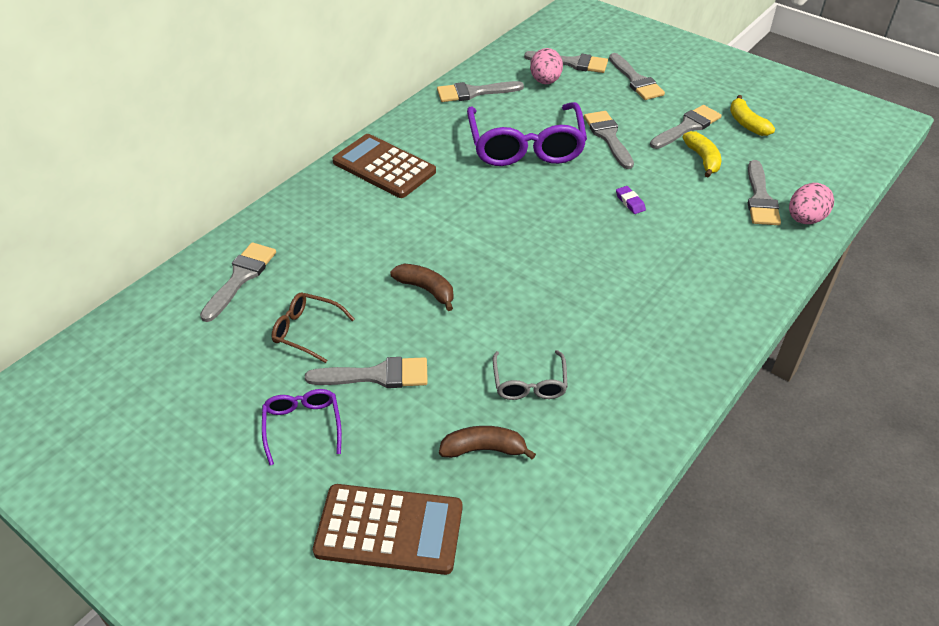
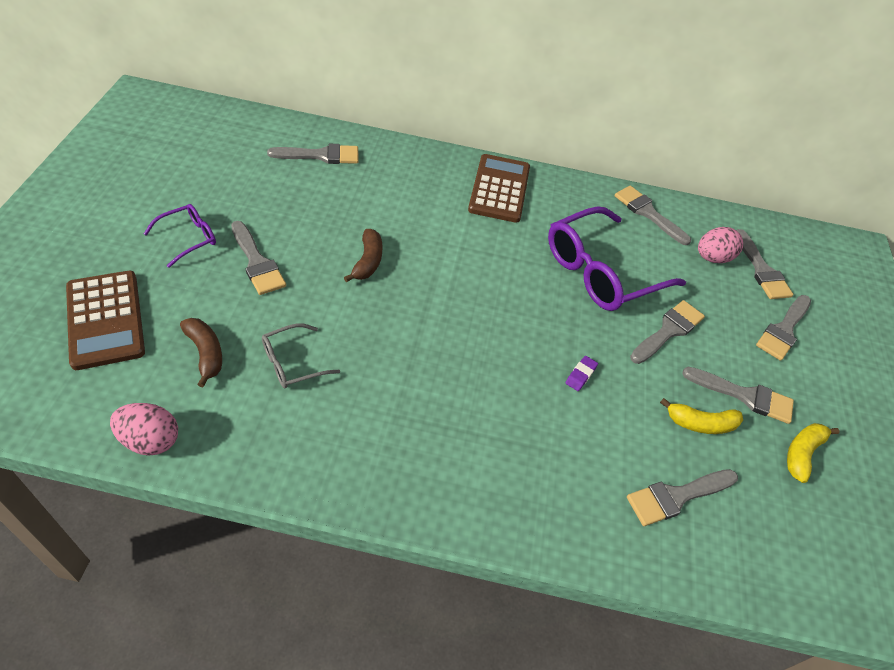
camera: 55 degrees right, 5 degrees up
(306, 331) = (284, 208): brown glasses -> none
(703, 159) = (700, 423): yellow banana -> yellow banana turned 45 degrees clockwise
(805, 219) = (674, 553): pink egg -> pink egg (150, 440)

